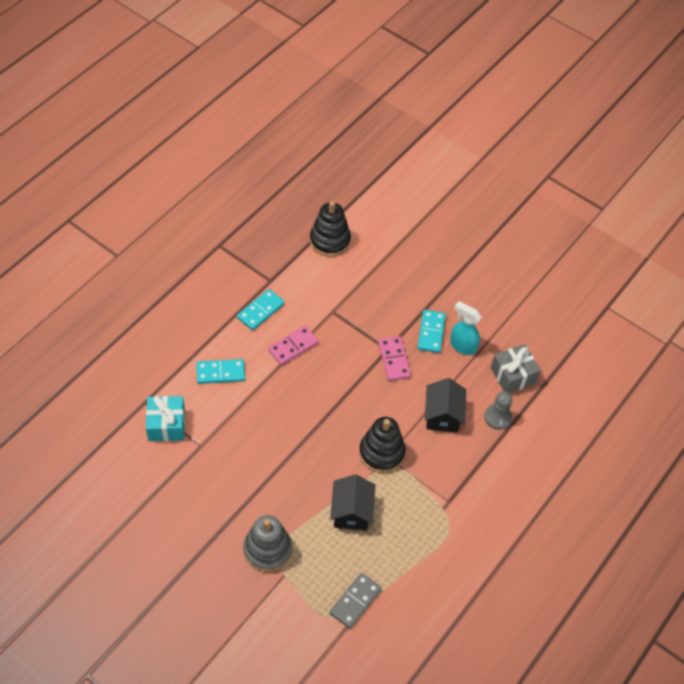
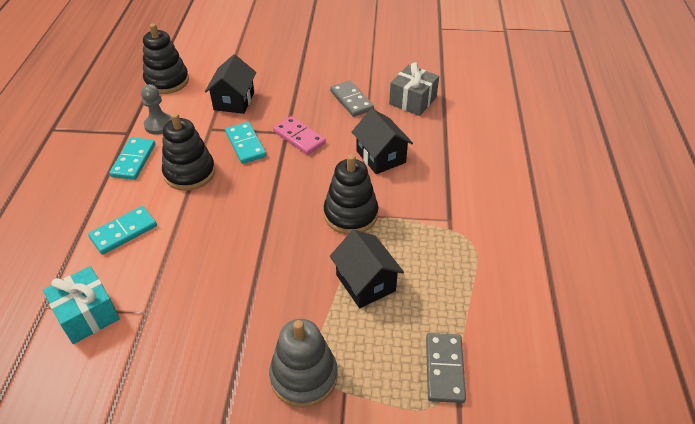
camera: 30 degrees left, 10 degrees down
(293, 346) = (189, 173): pink domino -> black stacking toy
(369, 292) = (234, 101): none -> black house
(431, 332) = (316, 103): turquoise domino -> turquoise domino (246, 144)
(462, 346) = (351, 100): turquoise spray bottle -> grey domino
(497, 417) = (429, 135): grey pawn -> grey pawn (159, 125)

